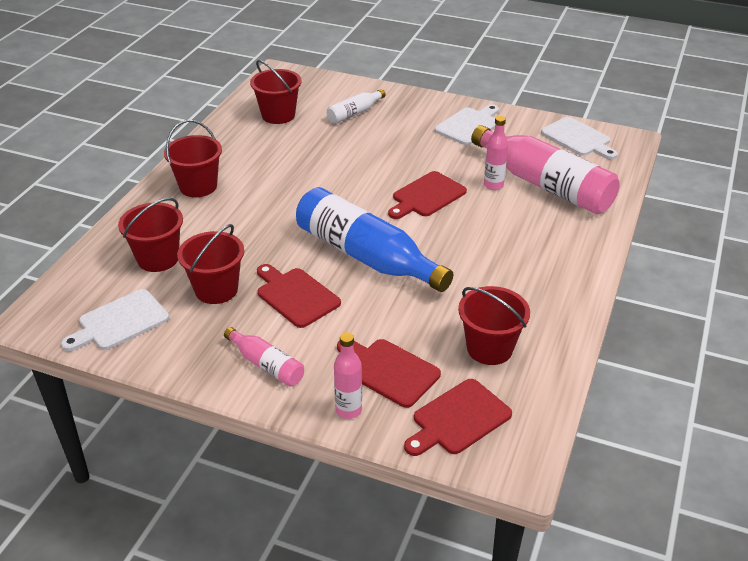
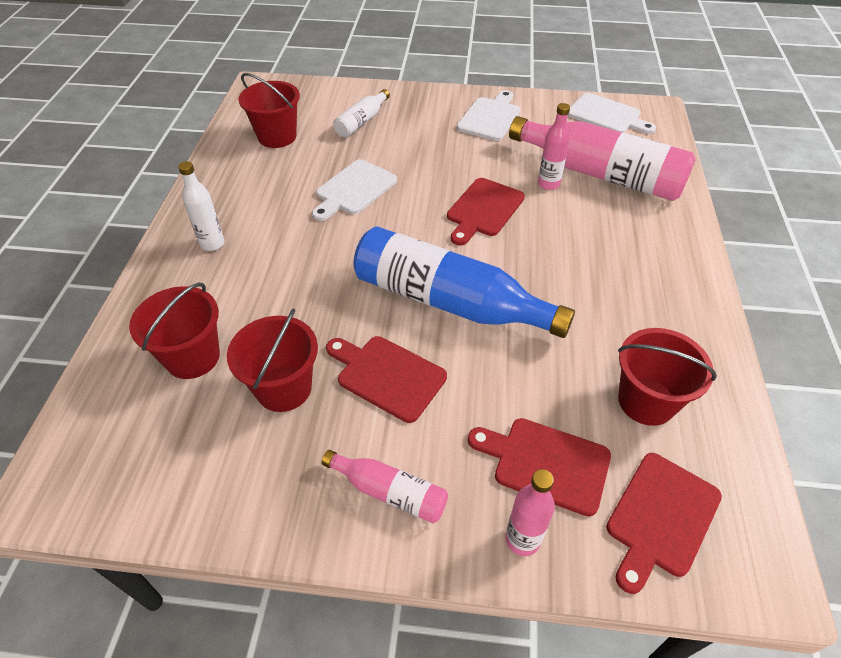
camera: 15 degrees left, 10 degrees up
(120, 322) = (169, 468): white cutting board -> white cutting board (354, 189)
(198, 186) = (212, 244): red bucket -> white bottle

